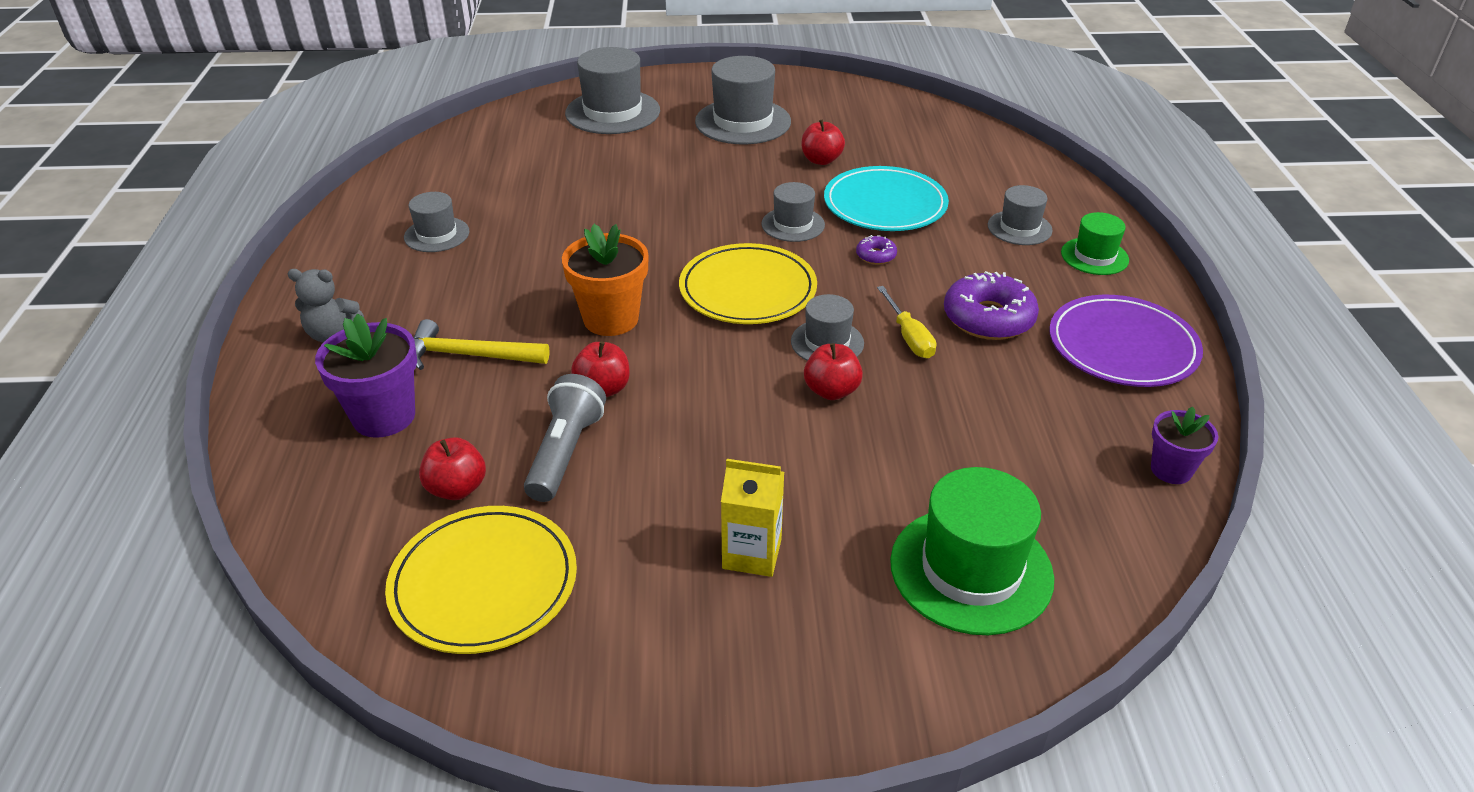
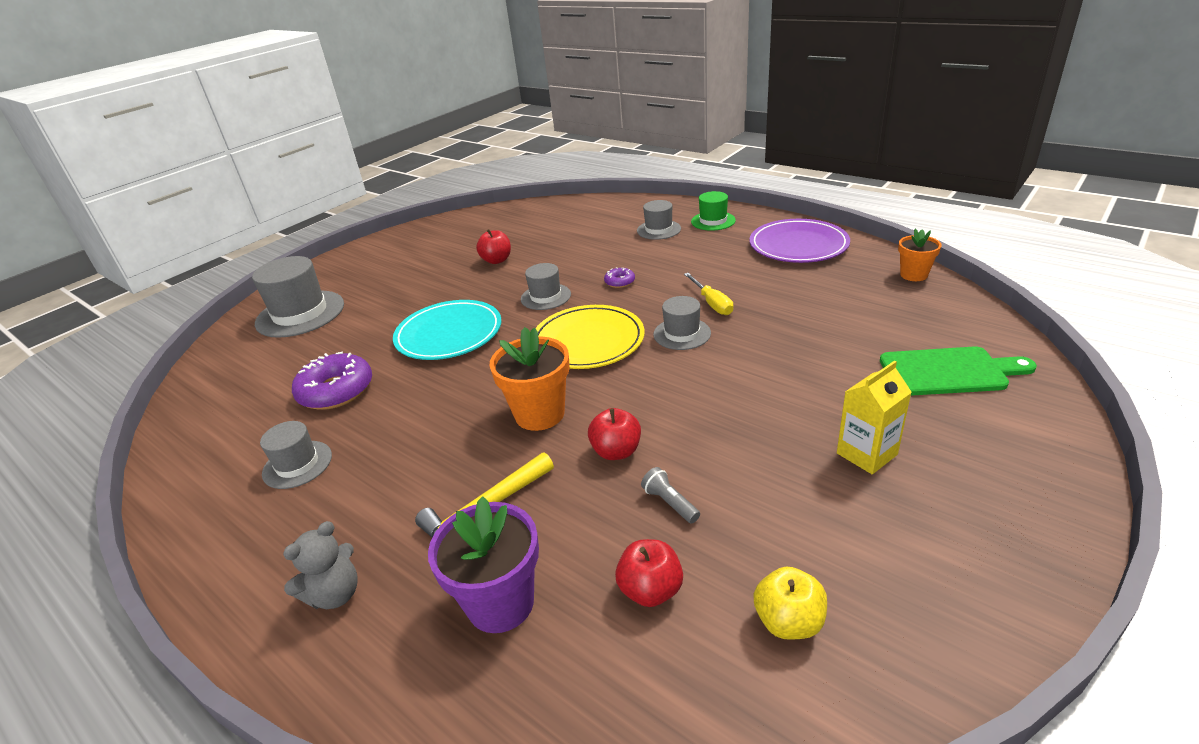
camera: 45 degrees left, 5 degrees down
(484, 583) = (788, 621): yellow plate -> yellow apple
(565, 452) = (670, 503): grey flashlight -> grey flashlight, size x0.52
(743, 122) = (408, 270): grey hat -> none
(831, 391) = (732, 352): red apple -> none
(885, 204) = (575, 259): turquoise plate -> turquoise plate (449, 334)
(909, 337) = (712, 303): yellow screwdriver -> yellow screwdriver turned 45 degrees clockwise
(971, 570) = (948, 372): green hat -> green cutting board
(988, 318) = (726, 272): purple donut -> purple donut (336, 391)
(1171, 470) = (913, 275): purple flower pot -> orange flower pot

